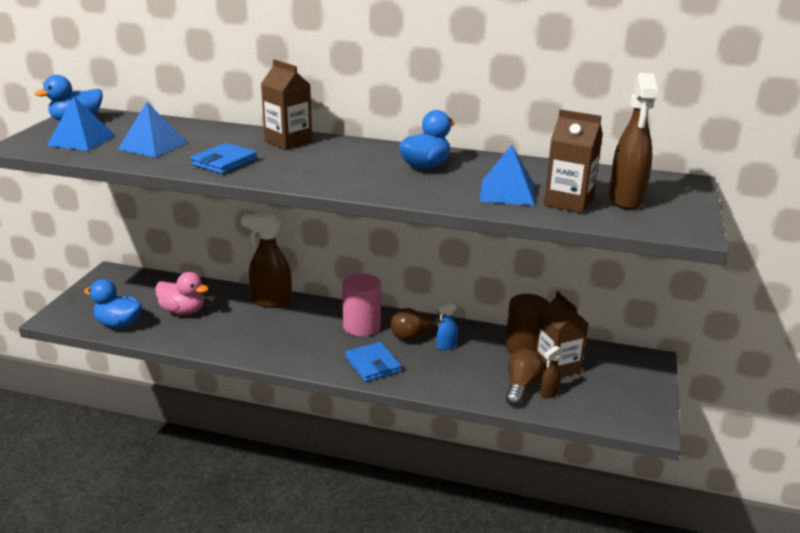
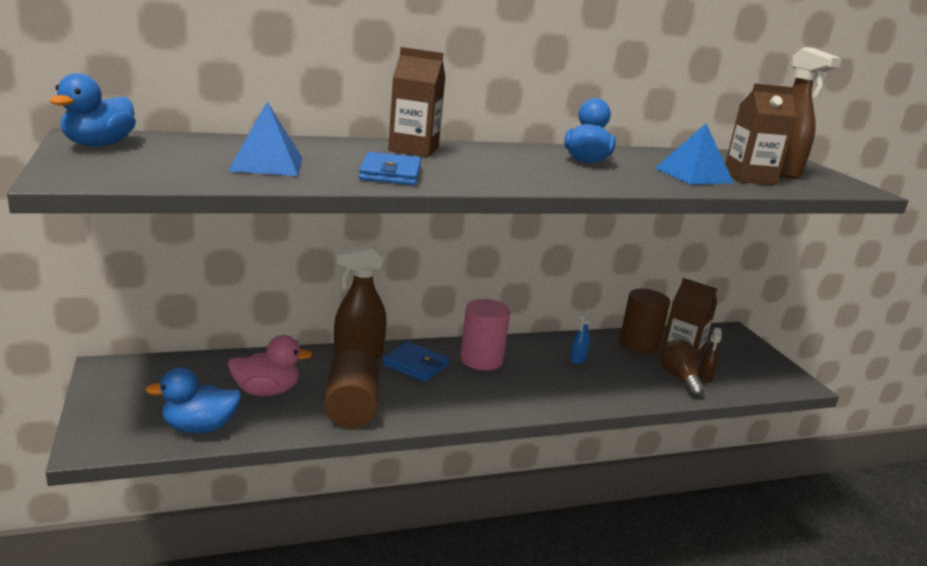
camera: 35 degrees left, 5 degrees down
(81, 140) = (154, 165): blue pyramid -> none
(221, 338) = (351, 409): none -> brown cylinder
(373, 364) = (539, 394): blue wallet -> blue wallet (416, 365)
(415, 336) = (540, 356): brown light bulb -> none

